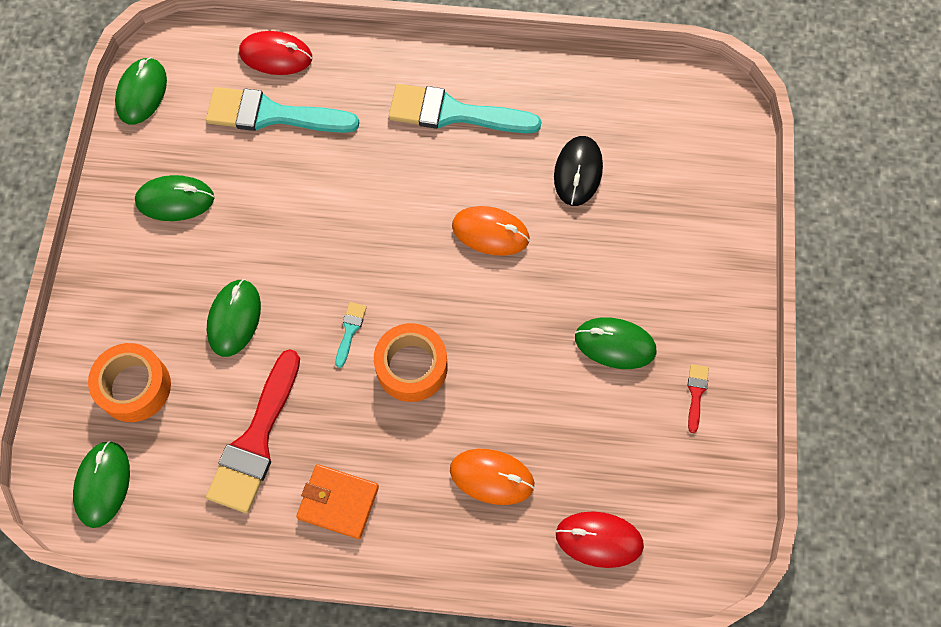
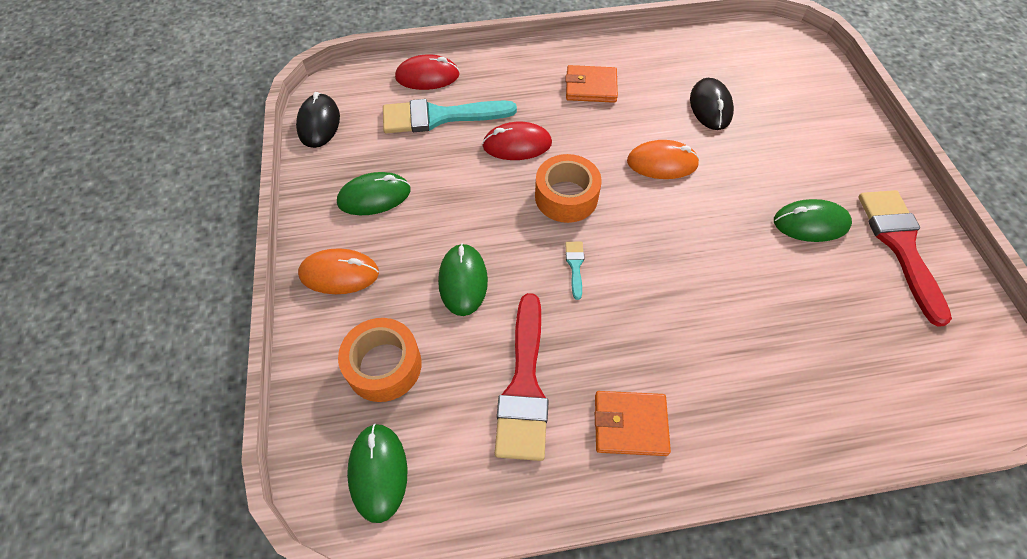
camera: 15 degrees left, 10 degrees down
(142, 93) = (319, 123): green mouse -> black mouse
(411, 367) = (645, 283): orange tape -> orange tape (566, 197)
(453, 113) = (591, 87): turquoise brush -> orange wallet
(492, 477) = (765, 361): orange mouse -> orange mouse (339, 274)
(599, 539) = (893, 393): red mouse -> red mouse (517, 144)
(696, 393) = (900, 246): red brush -> red brush, size x2.38

